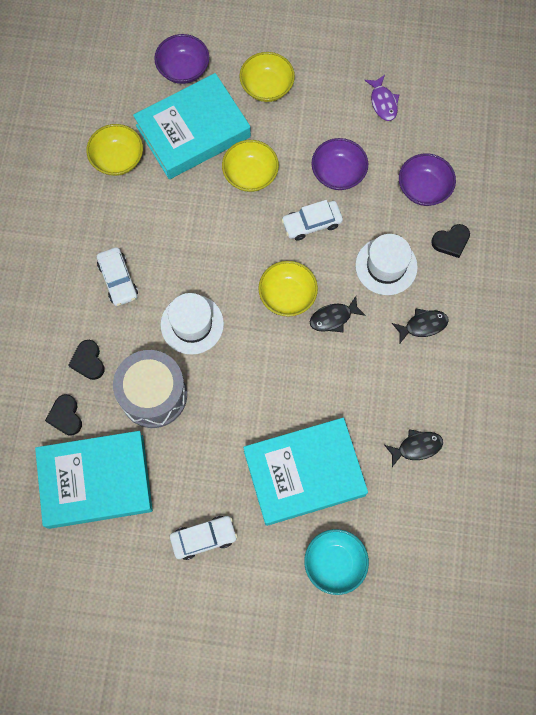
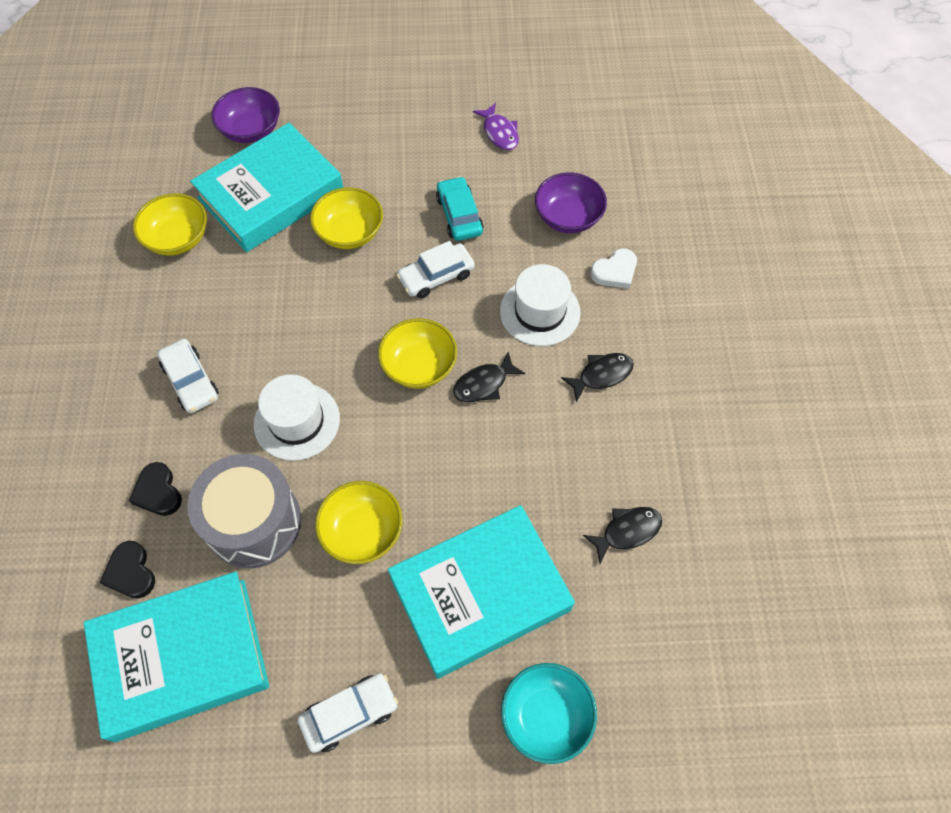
camera: 10 degrees left, 10 degrees down
(267, 87) = (356, 135): yellow bowl -> yellow bowl (362, 531)
(338, 173) = (459, 215): purple bowl -> turquoise car
(451, 242) = (615, 271): black heart -> white heart

